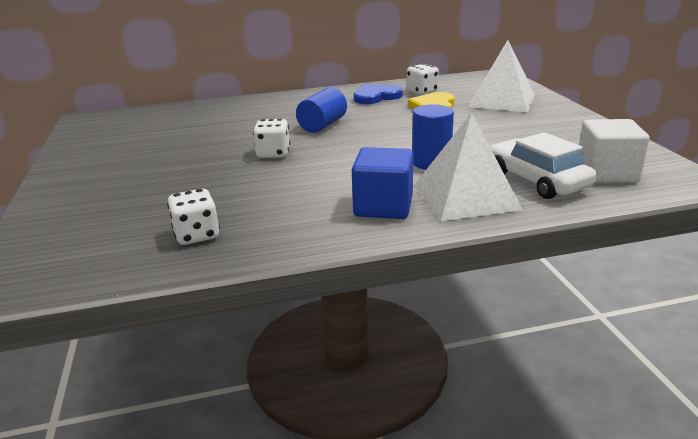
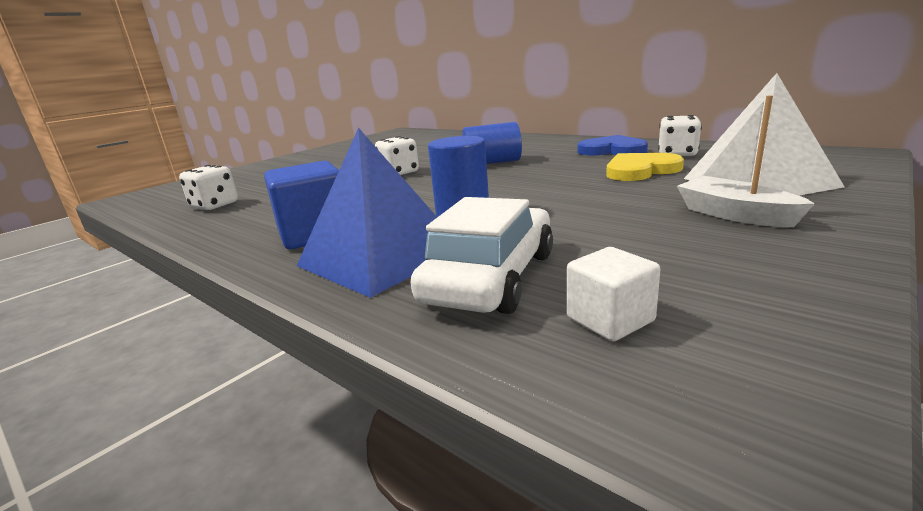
camera: 55 degrees right, 5 degrees down
(465, 196) = (380, 257): white pyramid -> blue pyramid
(535, 120) = (734, 215): none -> white boat
(606, 173) = (610, 319): white cube -> white cube, size x0.58

